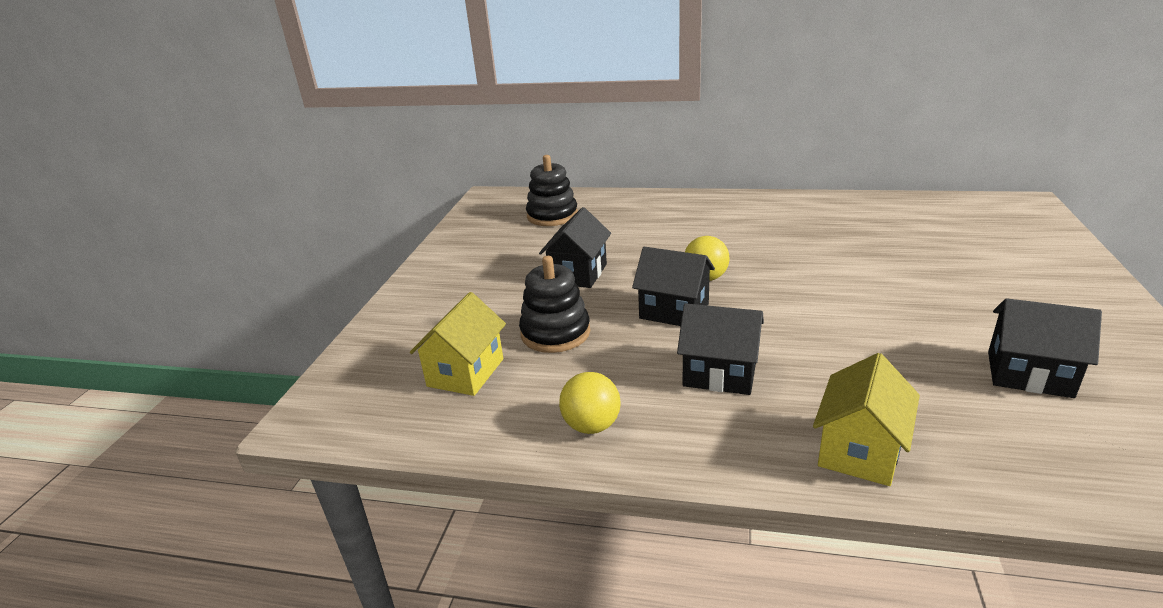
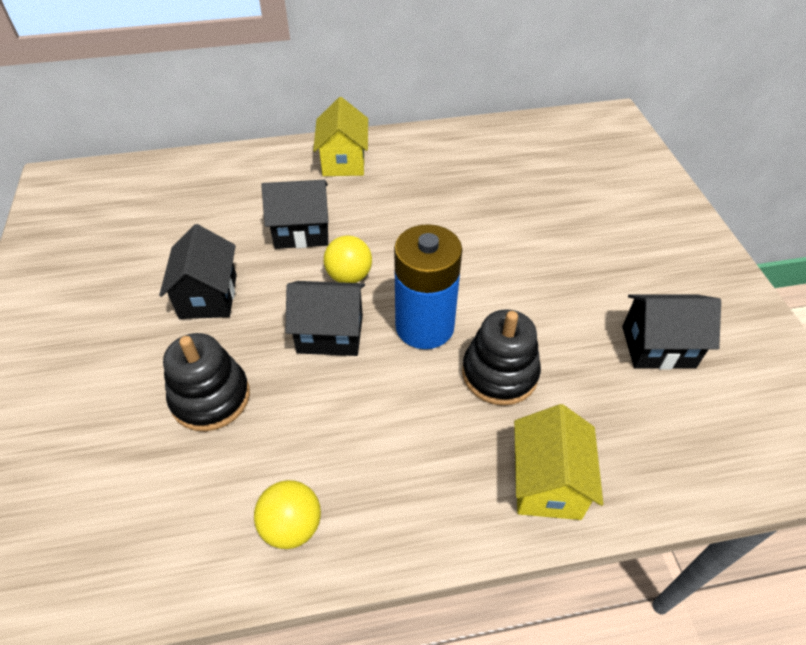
camera: 25 degrees left, 20 degrees up
(465, 372) = (124, 486): yellow house -> yellow house (343, 161)
(552, 216) = (148, 204): black stacking toy -> black stacking toy (499, 373)
(720, 373) = (399, 415): black house -> black house (301, 231)
(766, 319) = (424, 326): none -> blue battery

